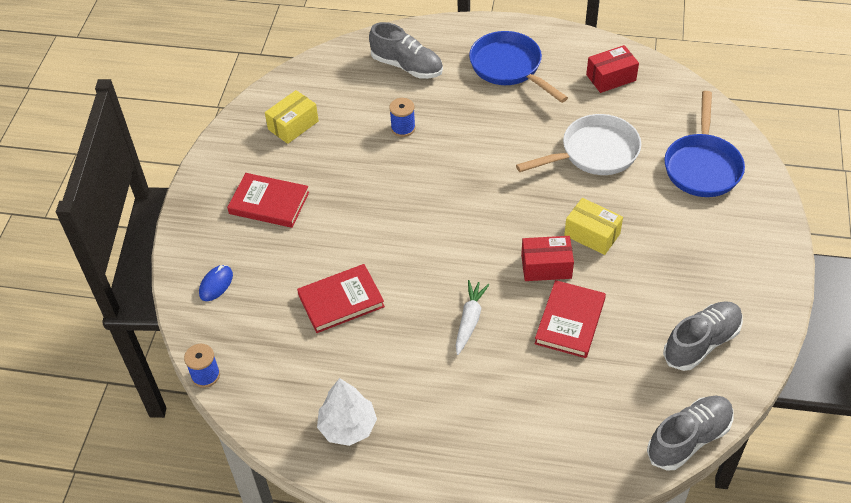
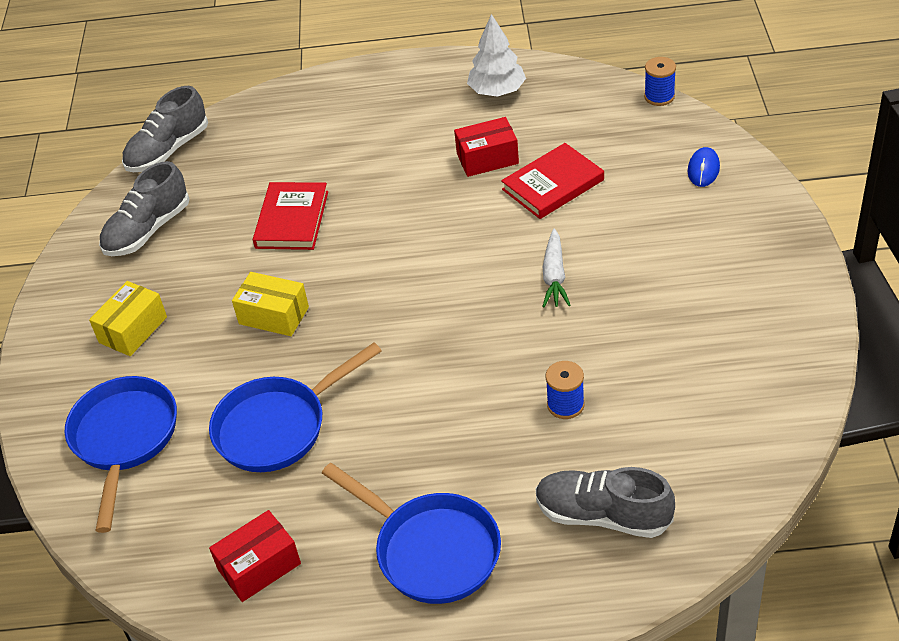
camera: 170 degrees right, 5 degrees down
(269, 203) = (697, 265): red book -> none
(293, 125) = (729, 374): yellow box -> yellow box (133, 330)
(469, 320) = (403, 198): white carrot -> white carrot (554, 276)
(546, 267) = (326, 267): red box -> red box (487, 158)
(594, 153) = (277, 427): white pan -> blue pan

